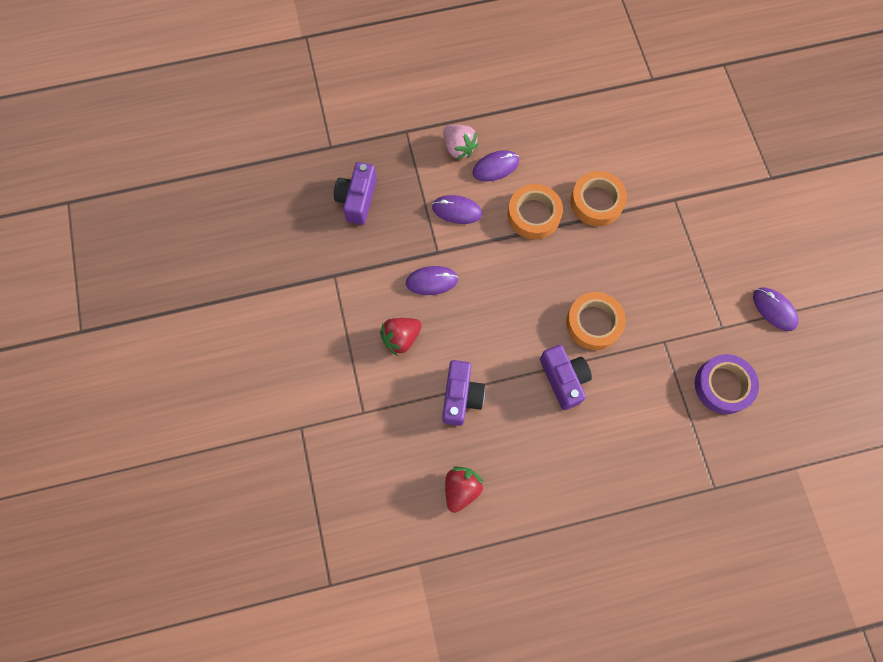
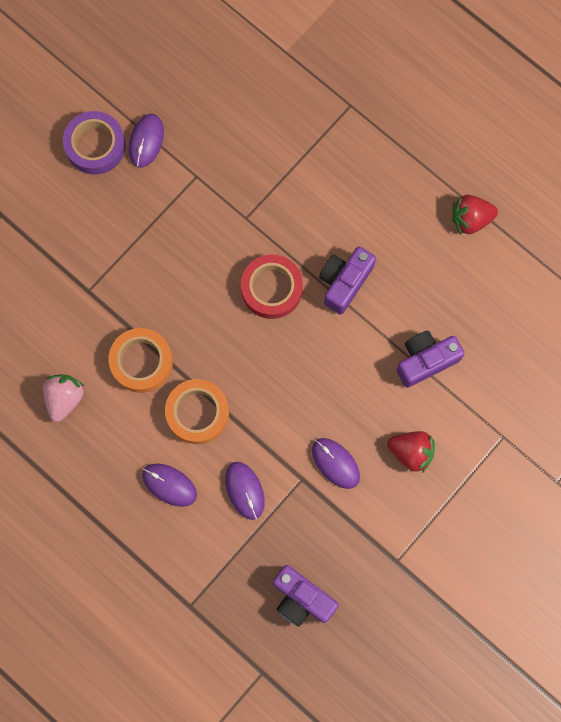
camera: 125 degrees left, 5 degrees up
(357, 199) = (301, 598): purple camera -> purple camera turned 60 degrees clockwise
(459, 148) = (172, 537): pink strawberry -> pink strawberry (65, 398)
(461, 489) = (504, 306): red strawberry -> red strawberry (470, 219)
(593, 323) = (271, 289): orange tape -> red tape
(723, 386) = (252, 146): purple tape -> purple tape (95, 146)

